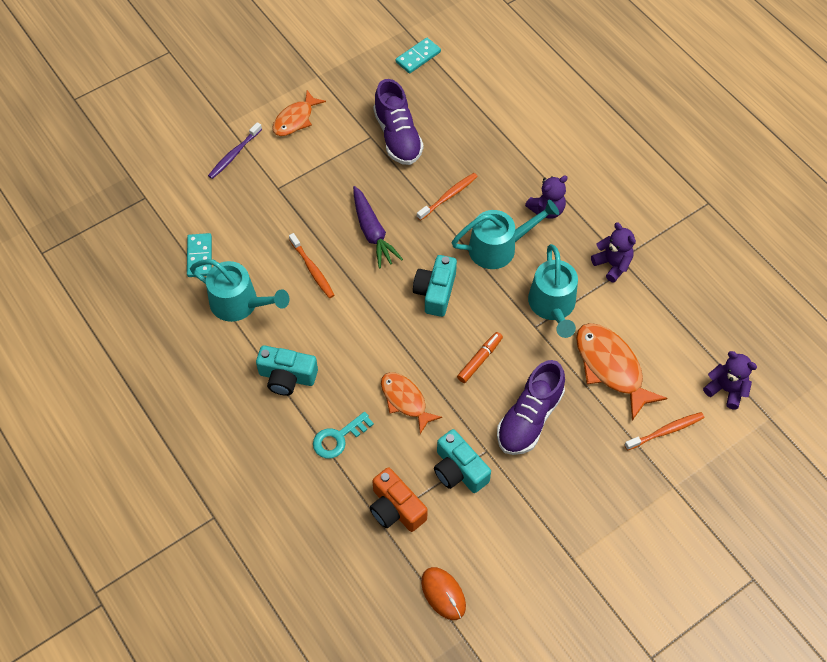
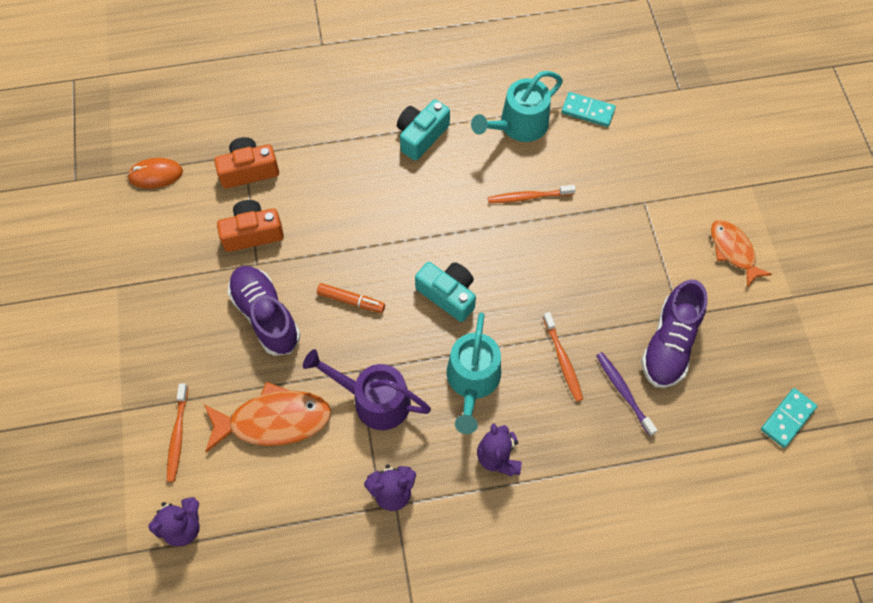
camera: 115 degrees right, 5 degrees up
(234, 154) = (705, 179): purple toothbrush -> purple toothbrush (623, 392)
(338, 438) = (339, 153): turquoise key -> none
(372, 232) = (548, 267): purple carrot -> none
(397, 136) = (669, 343): purple shoe -> purple shoe turned 75 degrees counterclockwise
(405, 400) = (345, 219): orange fish -> none
(418, 57) = (787, 418): turquoise domino -> turquoise domino turned 60 degrees clockwise
(459, 470) = (253, 233): turquoise camera -> orange camera
(480, 360) = (351, 301): orange marker -> orange marker turned 45 degrees counterclockwise
(553, 306) = (374, 400): turquoise watering can -> purple watering can

